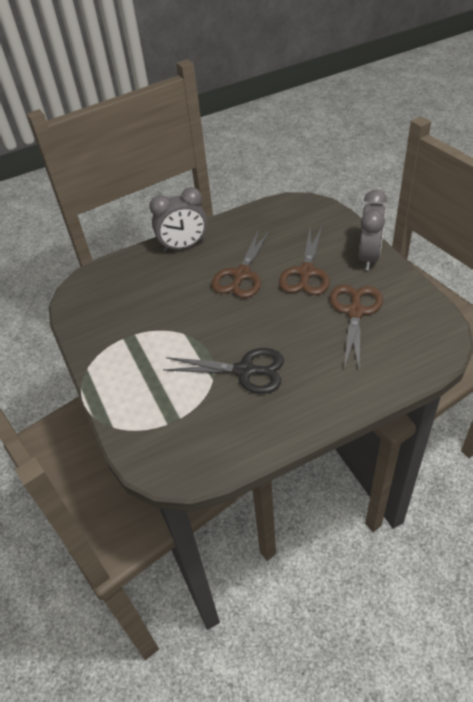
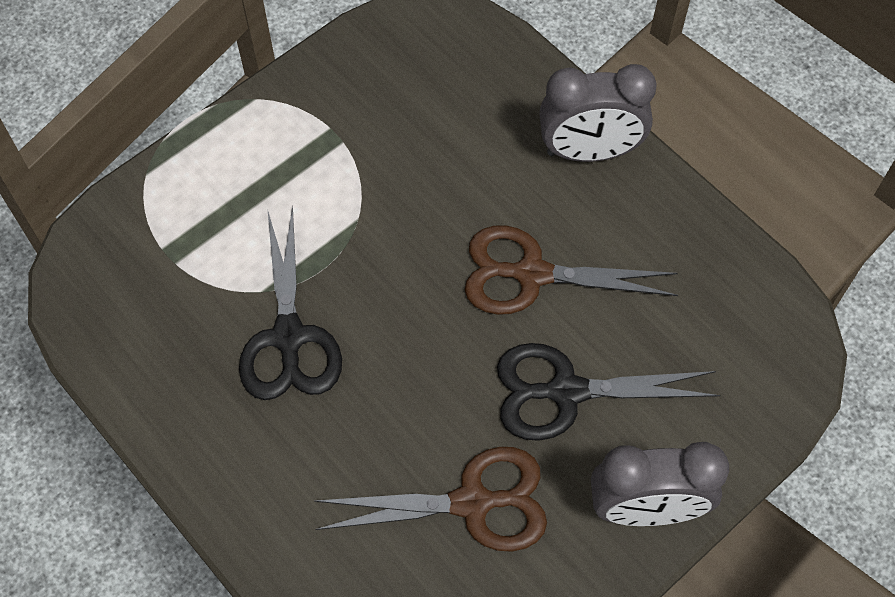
camera: 70 degrees right, 15 degrees up
(184, 246) = (589, 152): grey clock -> grey clock turned 60 degrees counterclockwise
(306, 272) = (566, 391): brown scissors -> black scissors

